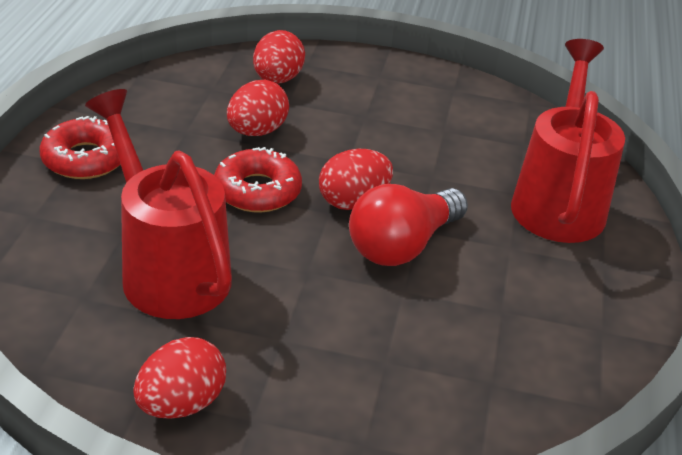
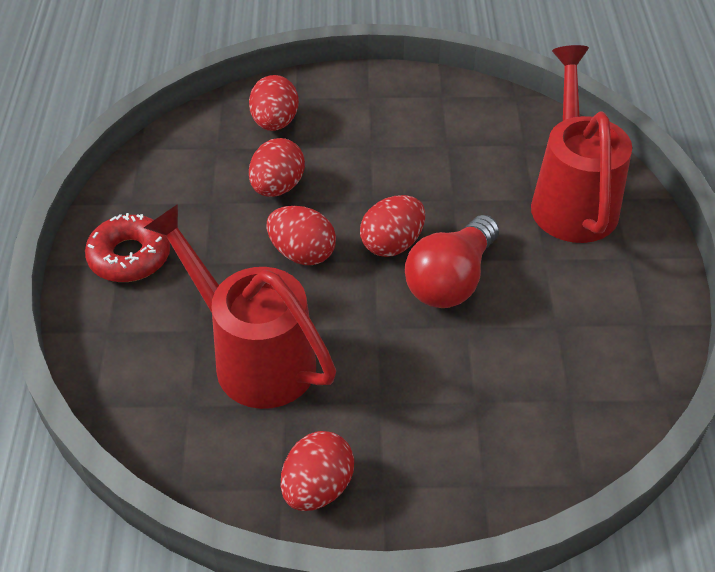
camera: 10 degrees left, 10 degrees up
(257, 191) = (302, 253): red donut -> red egg

